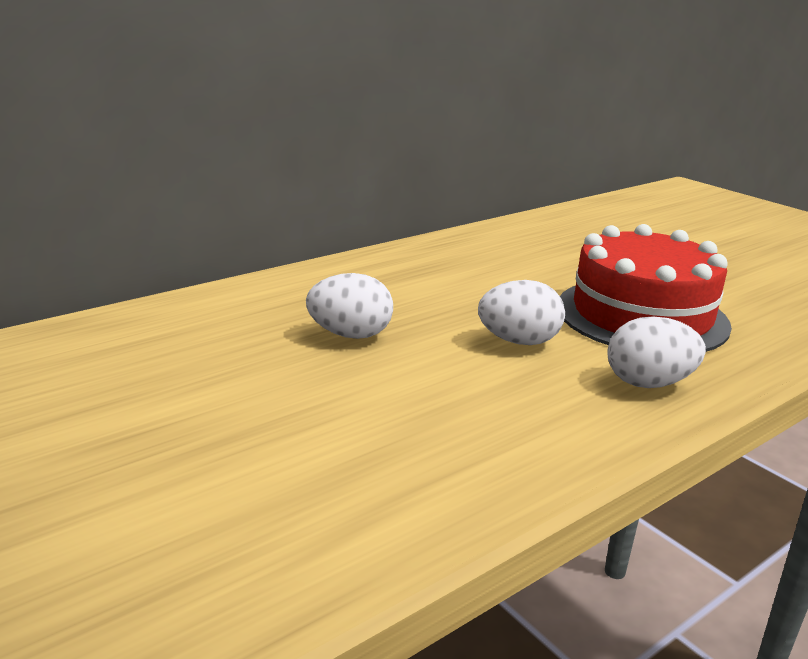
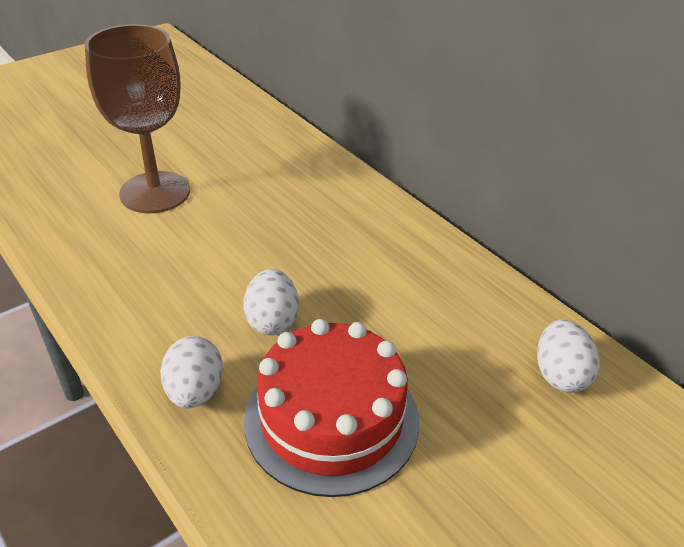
camera: 90 degrees right, 15 degrees up
(218, 442) = (155, 192): none -> brown goblet
(350, 335) = (283, 233): white egg -> white egg (560, 375)

